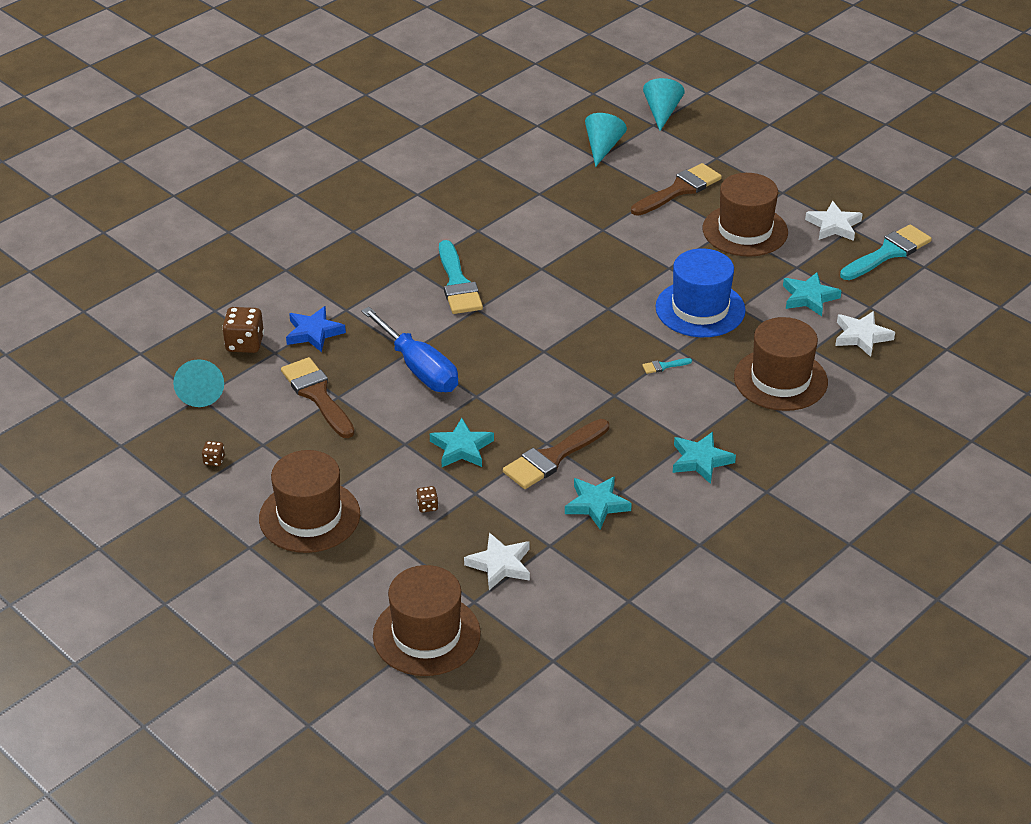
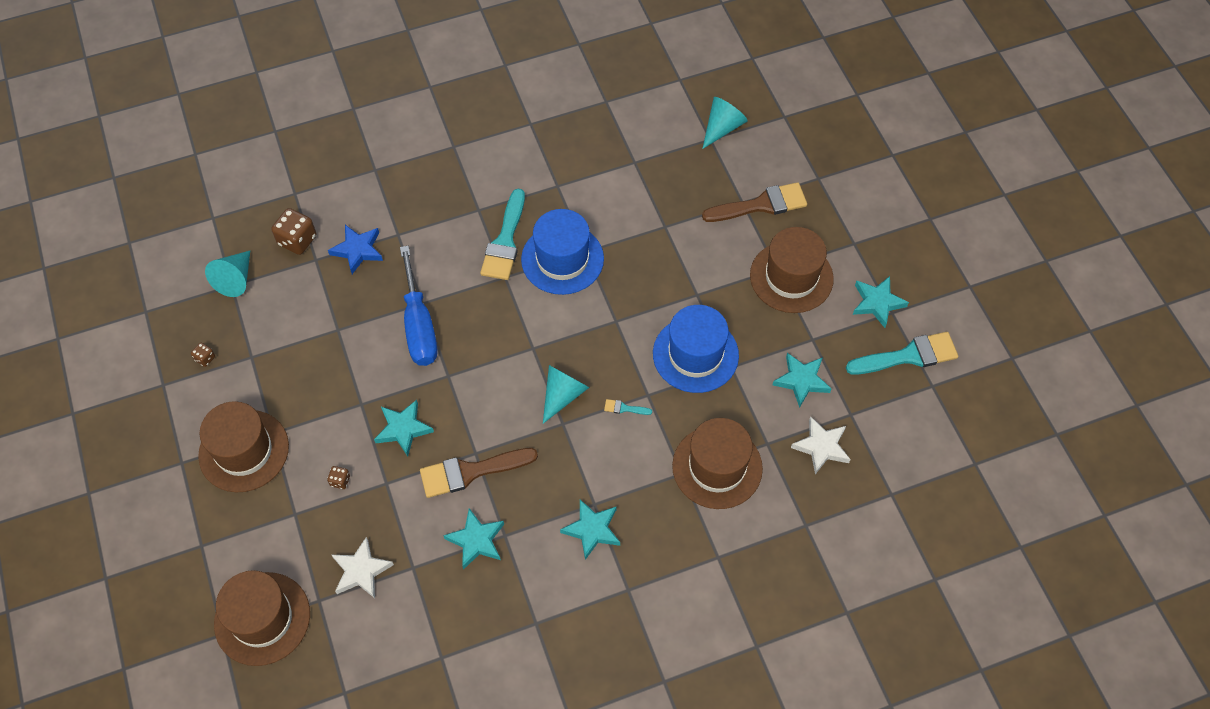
camera: 25 degrees right, 20 degrees up
(317, 395) = (322, 321): brown brush -> none
(523, 280) = (562, 259): none -> blue hat
(662, 112) = (801, 104): turquoise cone -> turquoise cone (563, 395)
(834, 226) = (877, 303): white star -> turquoise star

